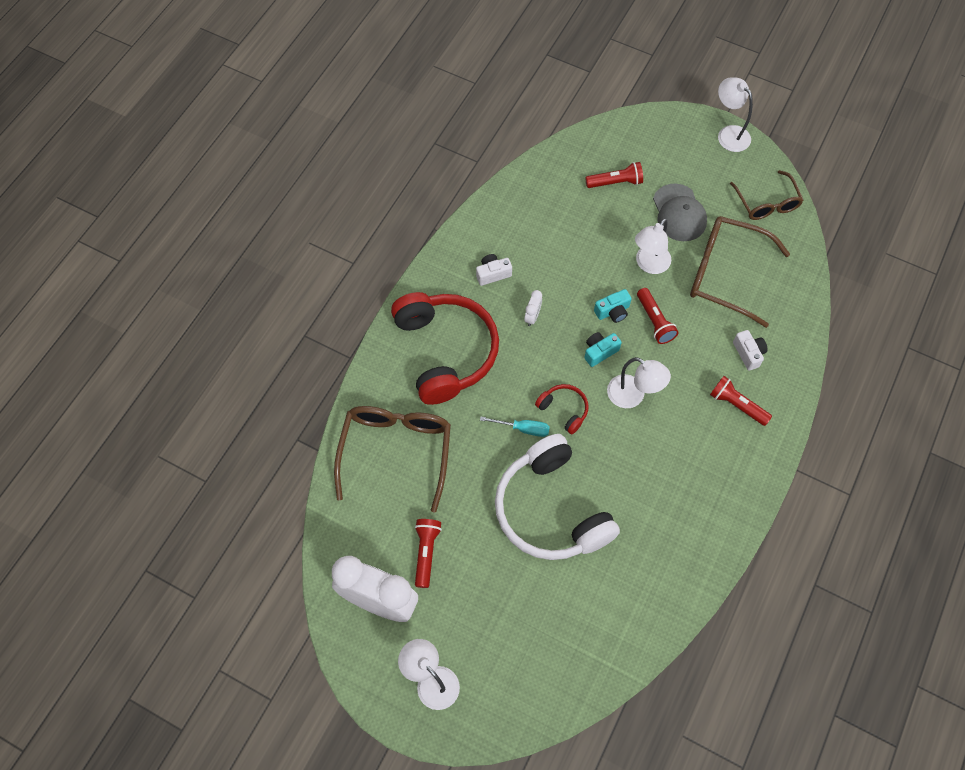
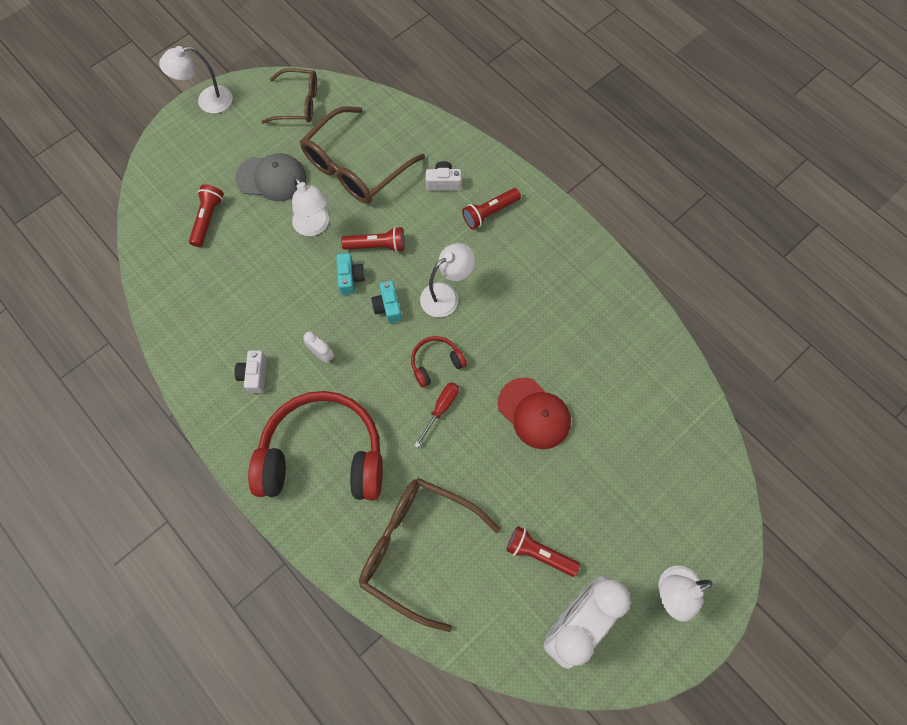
camera: 70 degrees left, 5 degrees up
(523, 429) = (441, 409): turquoise screwdriver -> red screwdriver
(551, 509) = (534, 413): white headphones -> red cap

